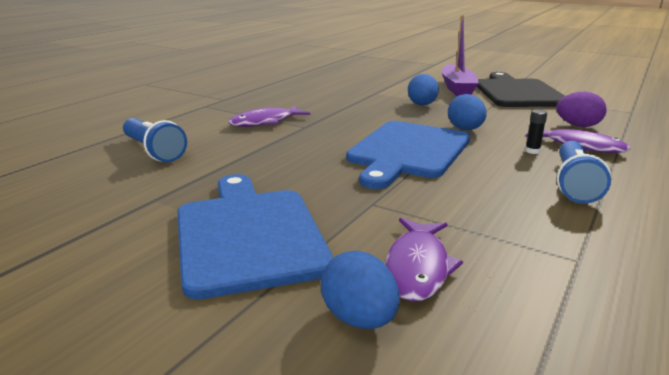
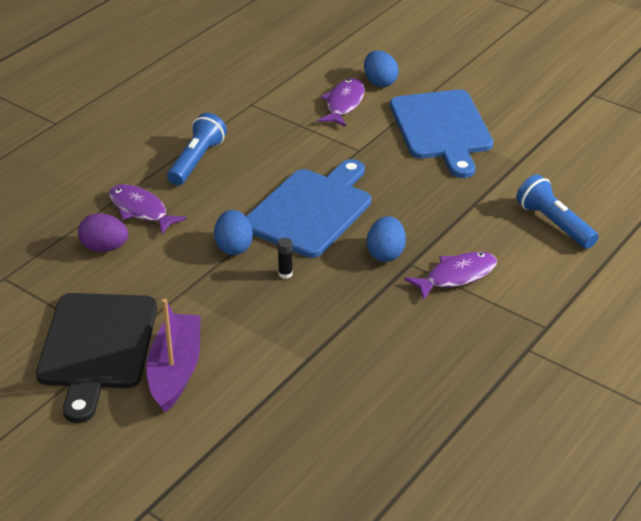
camera: 175 degrees left, 15 degrees up
(422, 105) = (255, 312): blue egg -> blue egg (385, 253)
(532, 151) = (194, 204): black glue stick -> black glue stick (285, 274)

